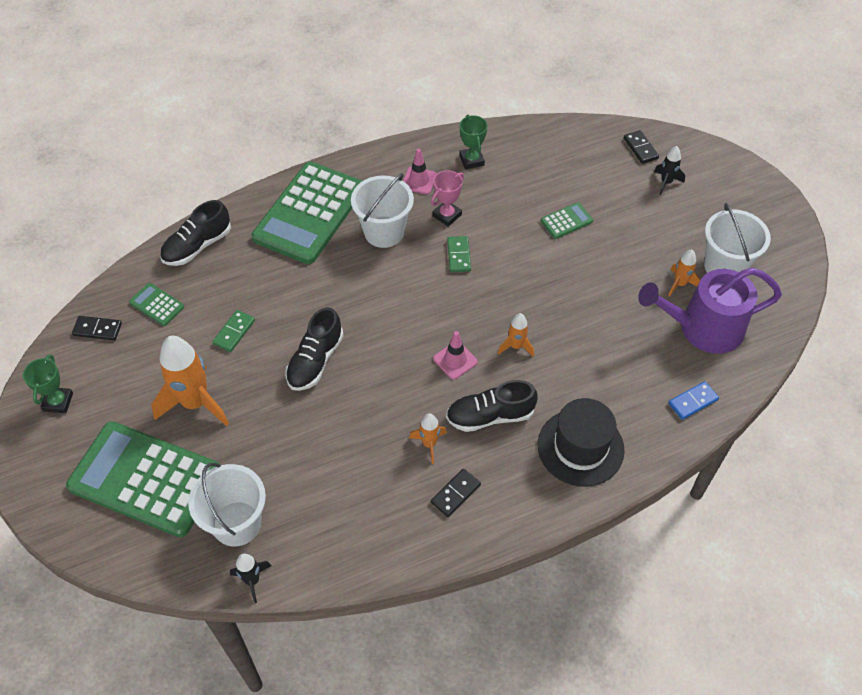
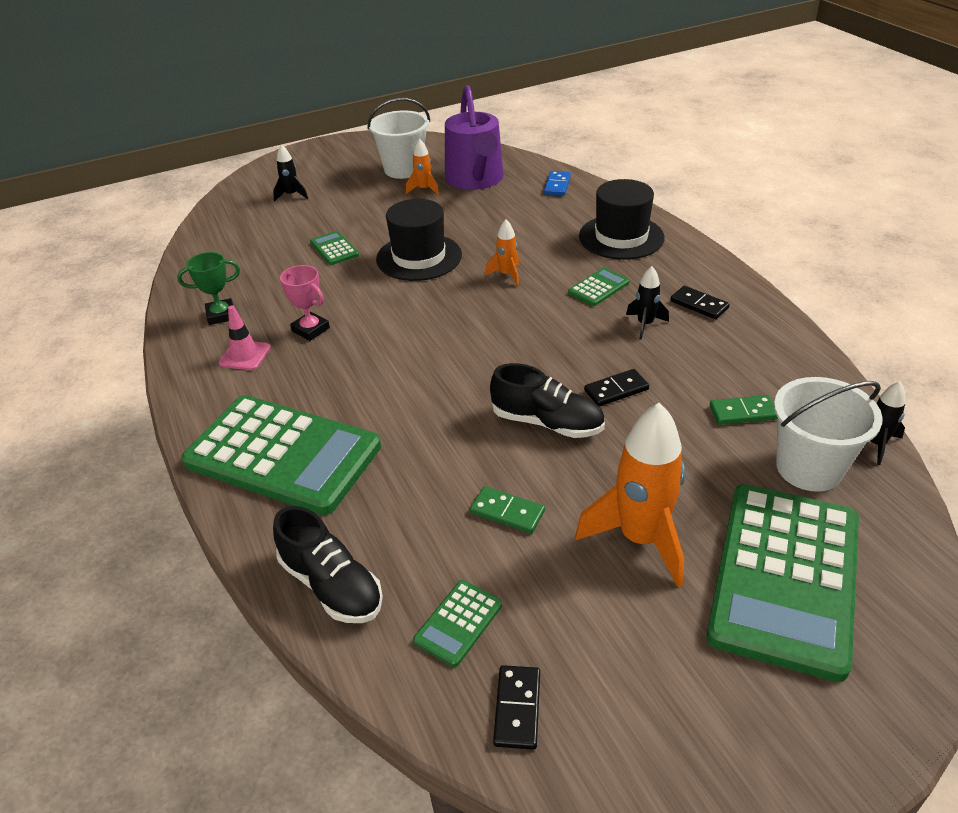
camera: 90 degrees left, 15 degrees down
(58, 402) = (684, 740): green trophy -> none
(384, 232) = (330, 379): white bucket -> none
(429, 444) = (645, 324): orange rocket -> black rocket
(455, 360) = (530, 313): pink traffic cone -> none
(459, 255) = (377, 317): green domino -> green domino (743, 412)
(490, 416) = (598, 288): black shoe -> green calculator
(549, 281) = (419, 257): none -> black hat
(640, 148) = (239, 208): black domino -> black domino (616, 390)
(692, 401) = (557, 185): blue domino -> blue domino turned 45 degrees clockwise

